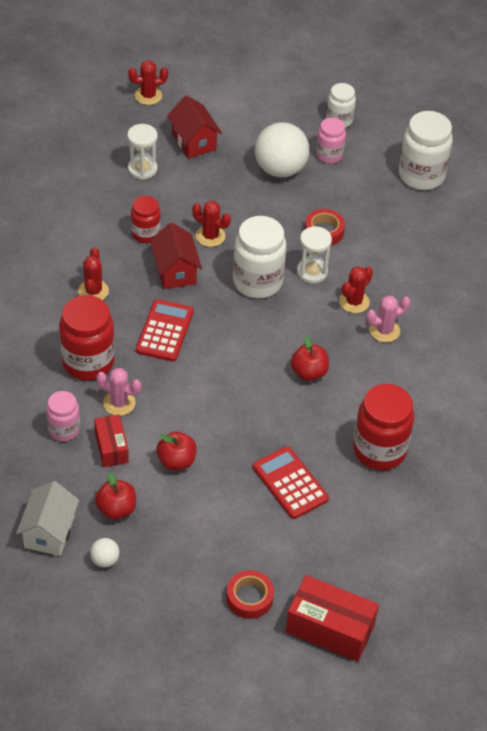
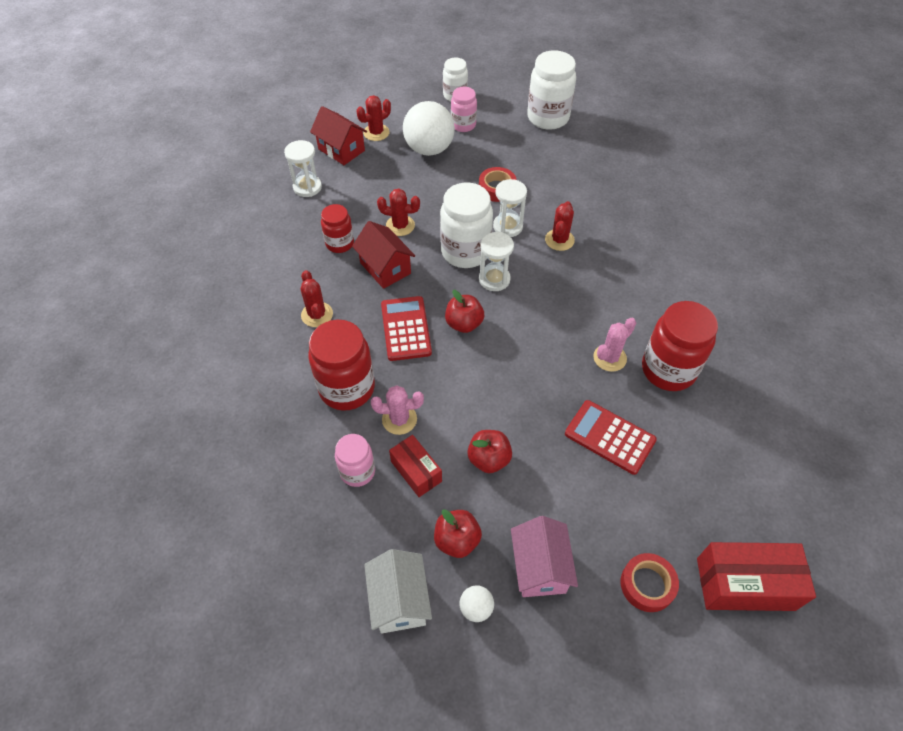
camera: 20 degrees left, 5 degrees up
(148, 96) = (281, 125): red cactus -> red cactus (376, 133)
(171, 553) = (540, 567): none -> pink house
(269, 316) = (494, 279): none -> white hourglass
(309, 372) = (560, 319): red apple -> red apple (464, 324)
(384, 330) = (601, 256): pink cactus -> pink cactus (609, 358)

